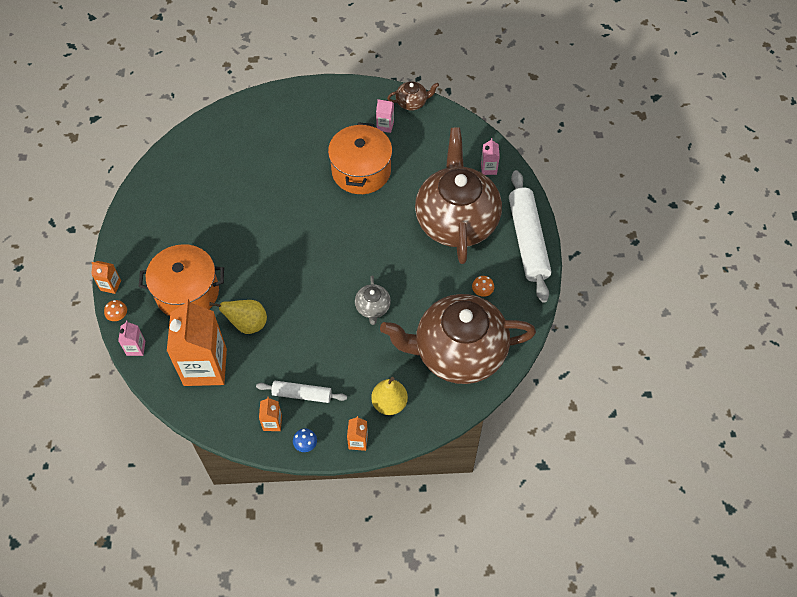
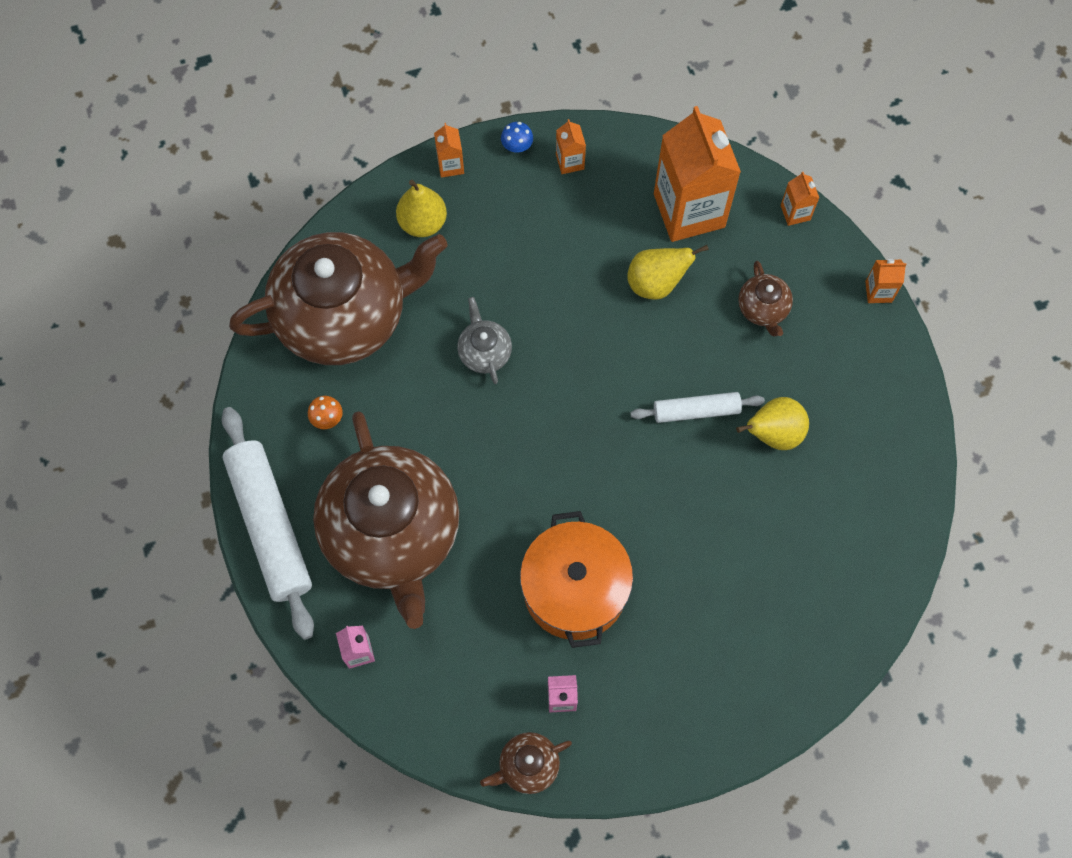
camera: 165 degrees right, 10 degrees up
(118, 316) = (843, 250): orange mushroom -> none
(136, 348) = (795, 212): pink carton -> orange carton
(187, 292) = (763, 309): orange pot -> brown teapot
(216, 221) = (773, 434): none -> yellow pear
(302, 394) = (544, 206): white rolling pin -> white rolling pin (696, 411)

